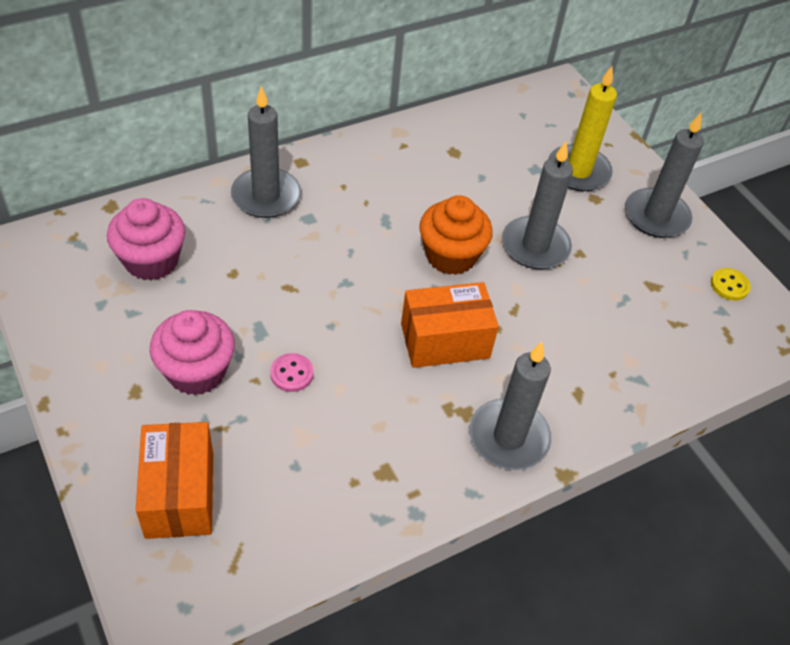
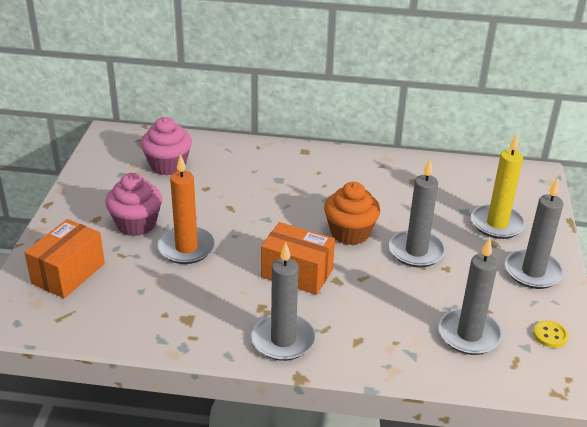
camera: 40 degrees right, 15 degrees down
(266, 196) = (265, 160): grey candle -> grey candle (469, 335)
(292, 374) = (186, 248): pink button -> orange candle

